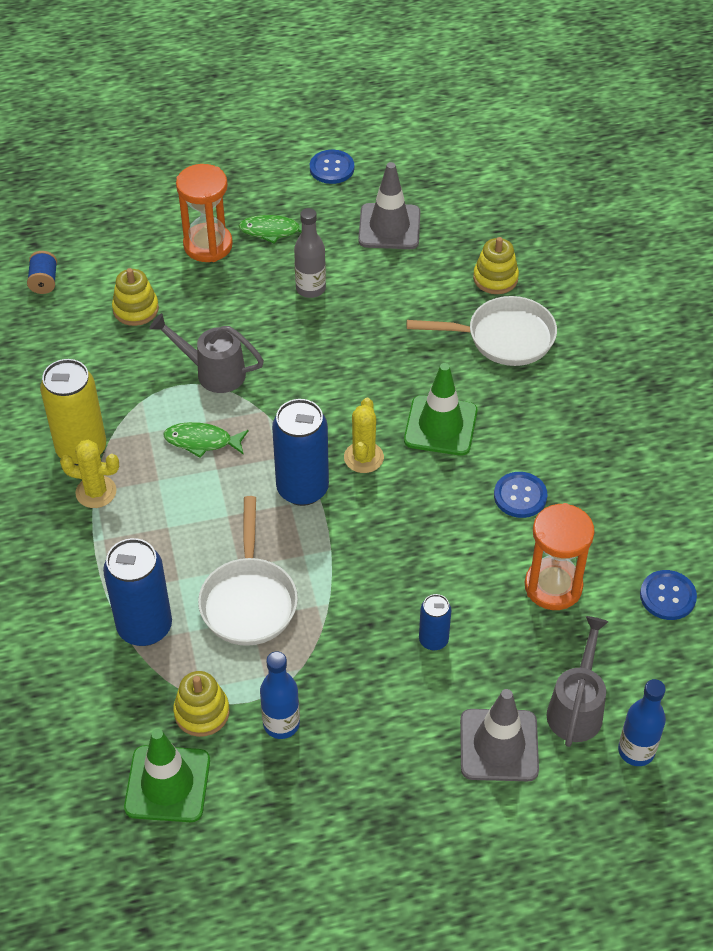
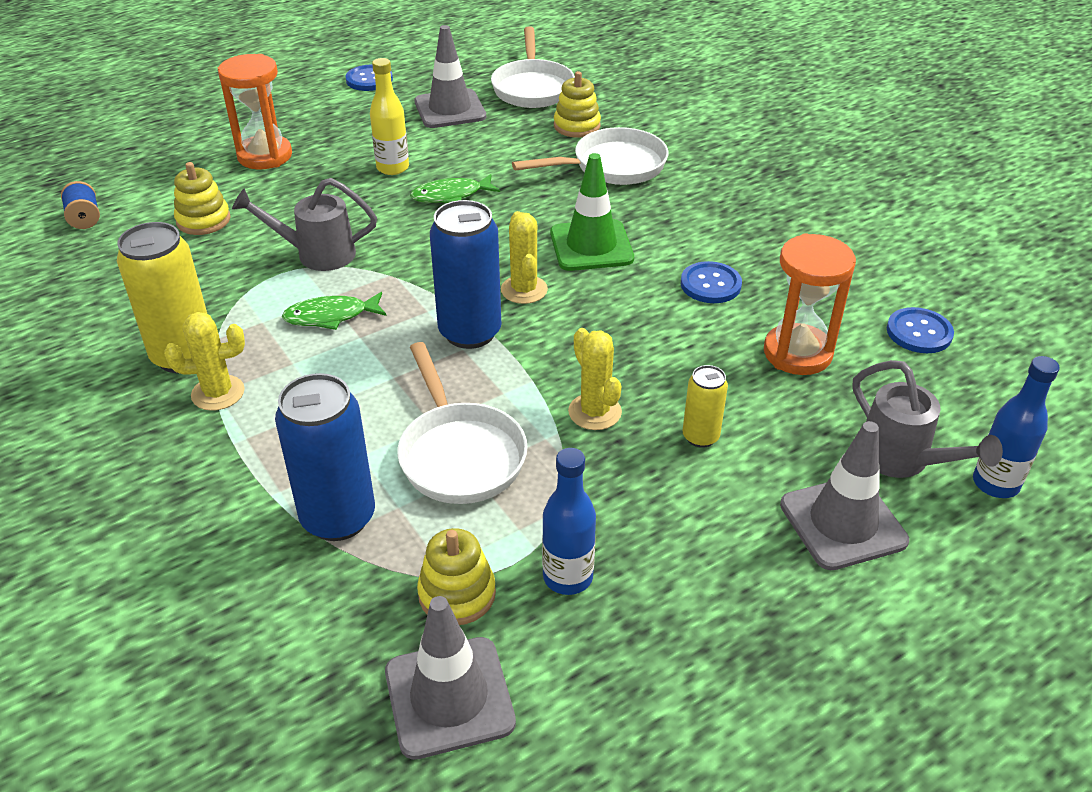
camera: 20 degrees left, 10 degrees down
(167, 784) = (449, 697): green traffic cone -> grey traffic cone
(273, 231) = (331, 133): green fish -> green fish (451, 195)
(310, 289) = (393, 168): grey bottle -> yellow bottle
(364, 593) = (594, 412): none -> yellow cactus
(433, 640) = (700, 437): blue can -> yellow can
(477, 216) = (532, 87): none -> white pan
(576, 708) = (901, 460): grey watering can -> grey watering can turned 150 degrees clockwise

